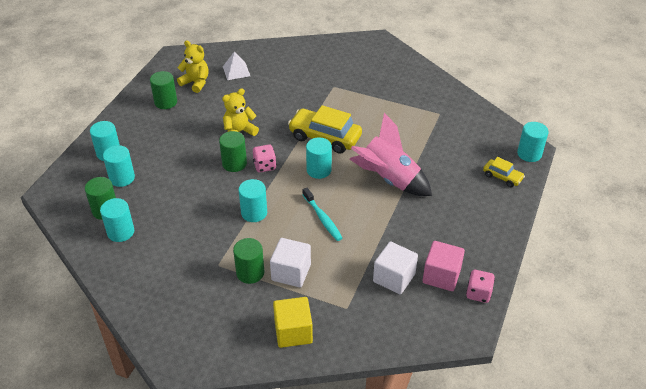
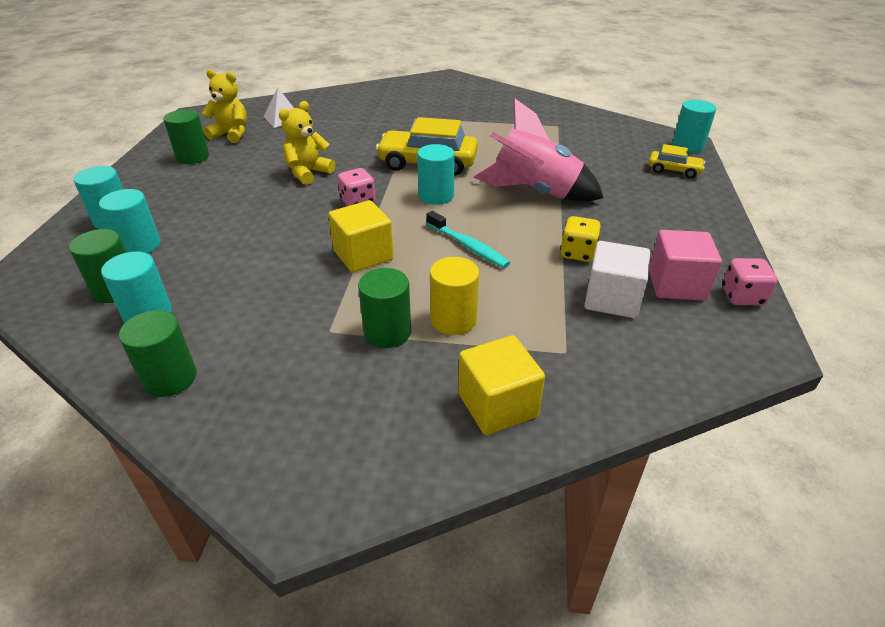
camera: 15 degrees left, 5 degrees down
(234, 163) = (312, 205): green cylinder -> green cylinder (170, 378)
(254, 213) = (363, 255): turquoise cylinder -> yellow cube
(291, 272) = (453, 320): white cube -> yellow cylinder
(391, 238) = (577, 253): none -> yellow dice

